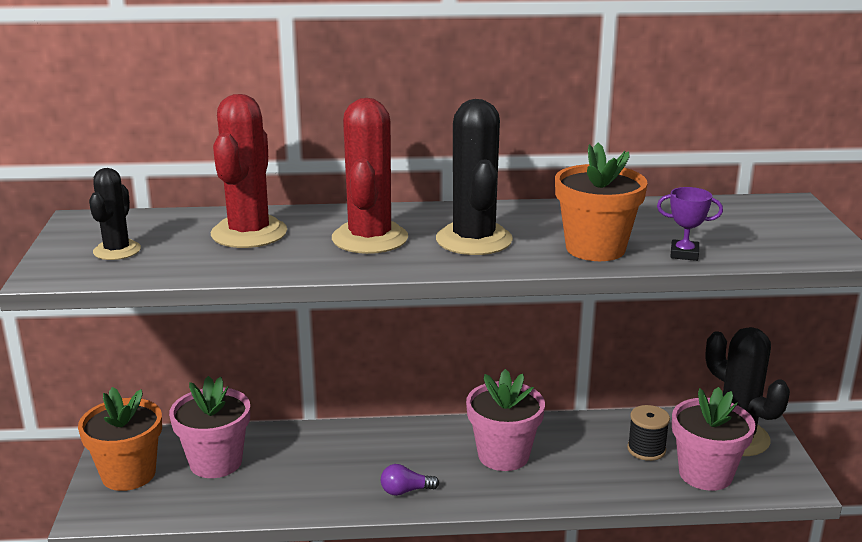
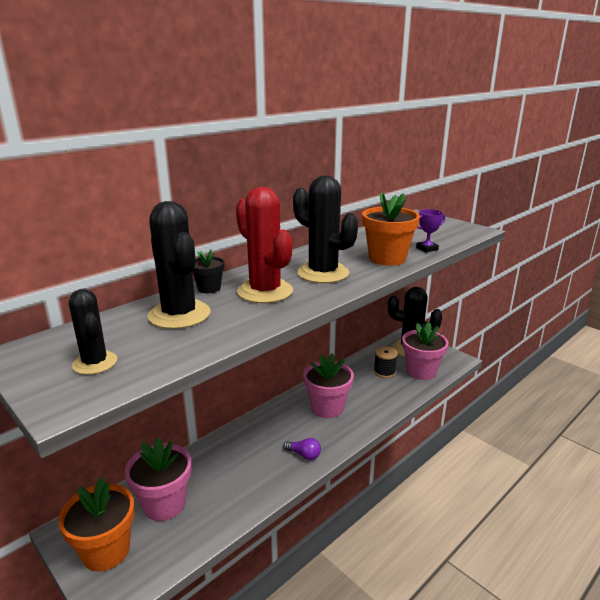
camera: 40 degrees left, 0 degrees up
(249, 233) = (179, 315): red cactus -> black cactus
(322, 216) = (209, 288): none -> black flower pot
(405, 491) = (304, 455): purple light bulb -> purple light bulb turned 105 degrees counterclockwise

